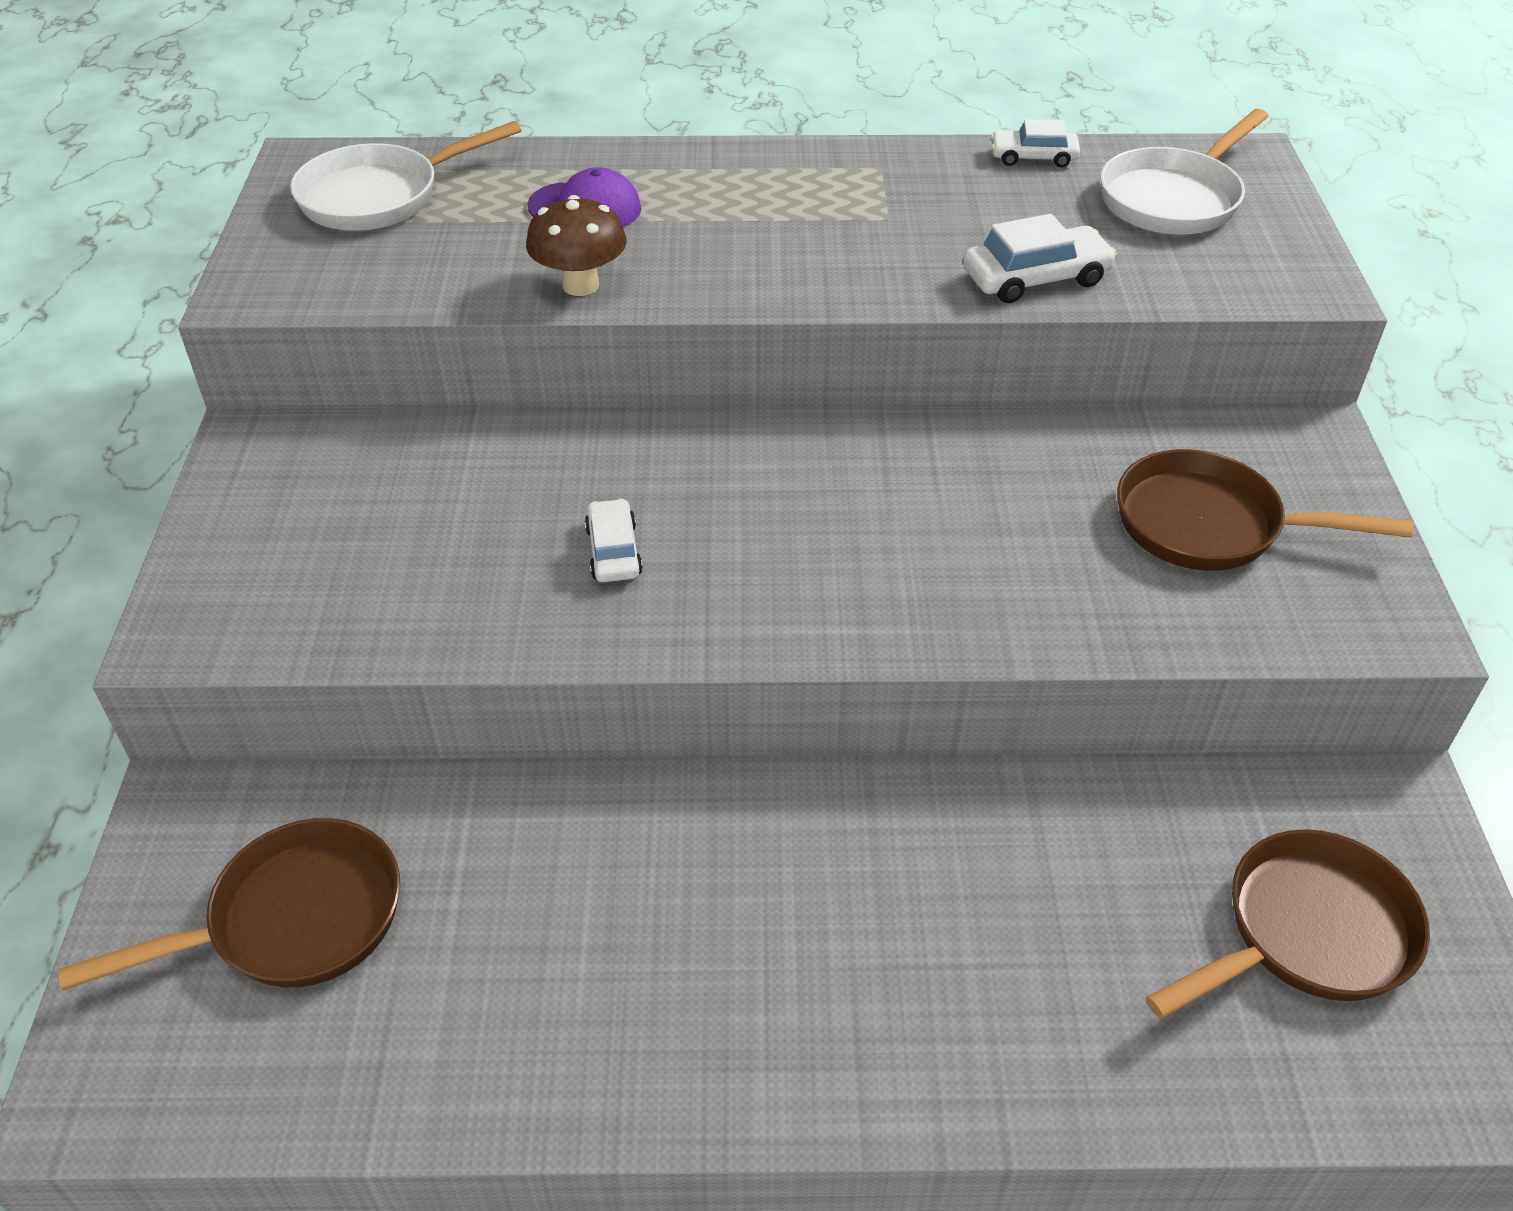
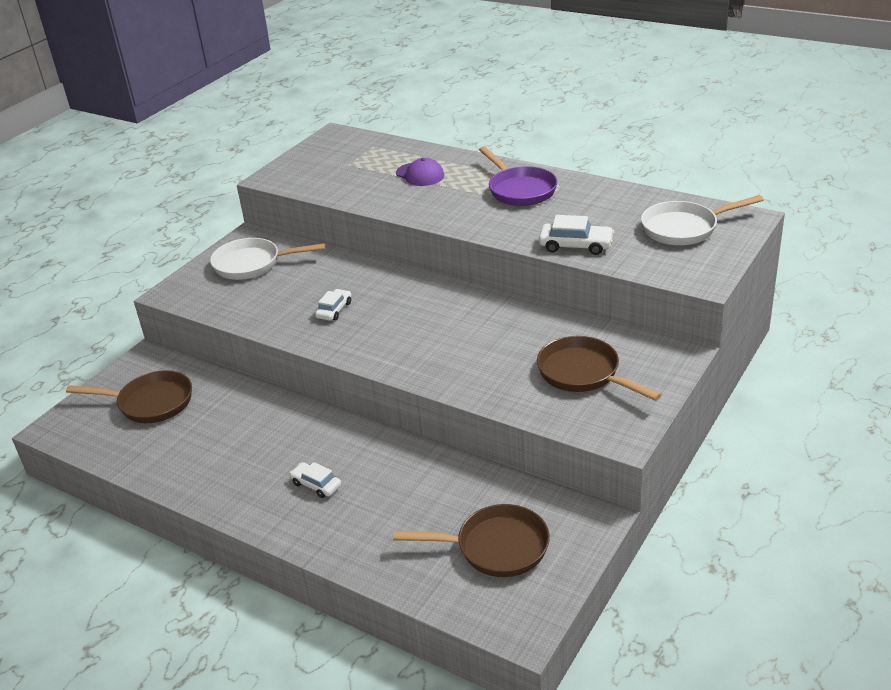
camera: 35 degrees right, 10 degrees down
(379, 197) = (347, 153): white pan -> white pan (252, 264)
(580, 285) = (387, 203): brown mushroom -> none
(815, 194) = (520, 190): none -> purple pan
(1033, 157) = (638, 196): white car -> white car (316, 484)

